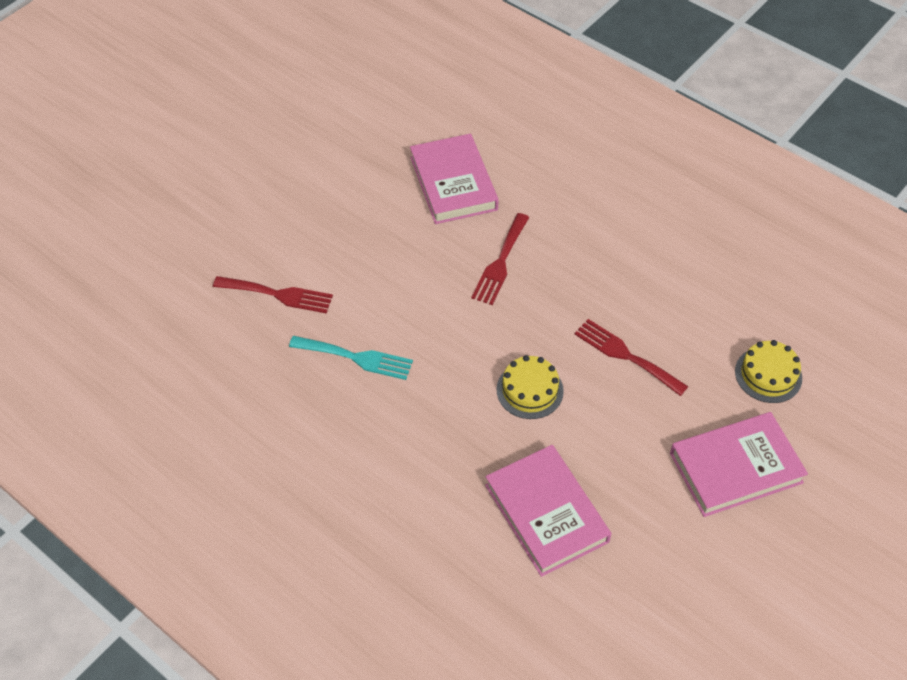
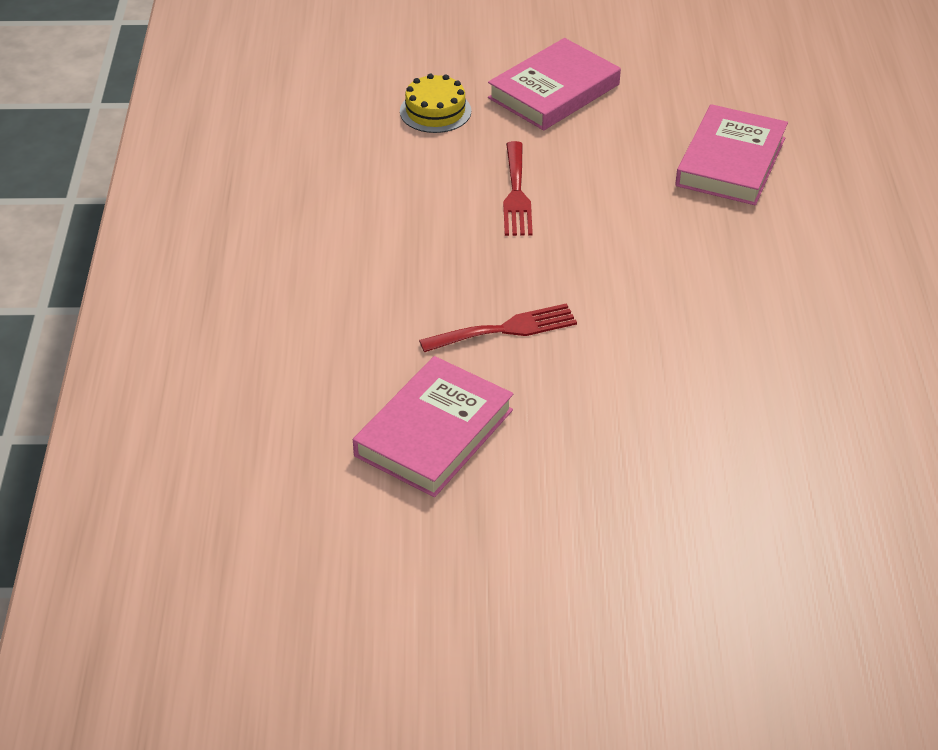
camera: 130 degrees left, 10 degrees down
(278, 294) = (761, 473): red fork -> none
(356, 358) = (749, 360): turquoise fork -> none
(529, 390) = (630, 230): yellow cake -> none
(735, 467) = (554, 91): pink book -> pink book turned 75 degrees counterclockwise

